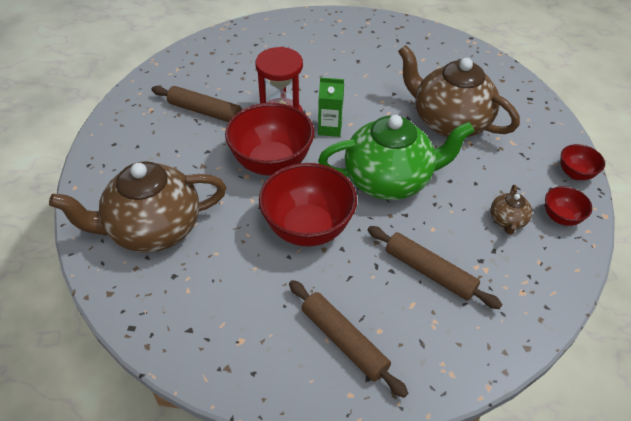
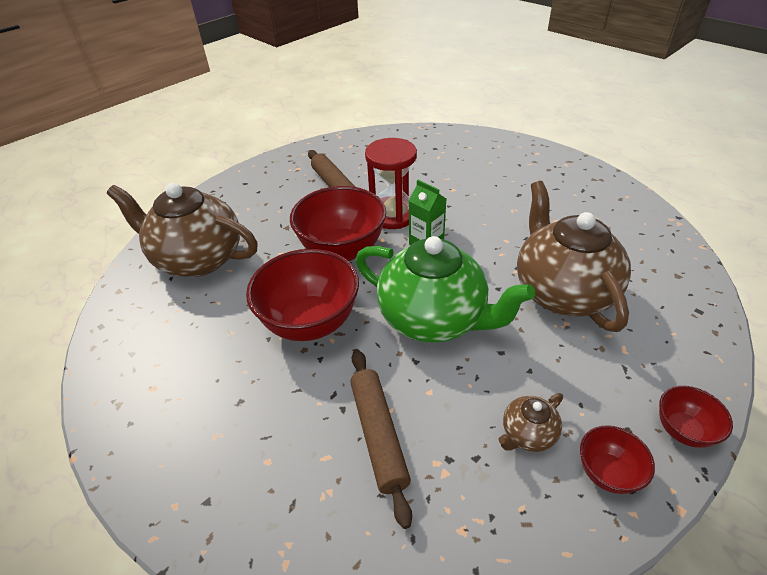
camera: 40 degrees right, 5 degrees down
(344, 341) = (226, 448): brown rolling pin -> none

